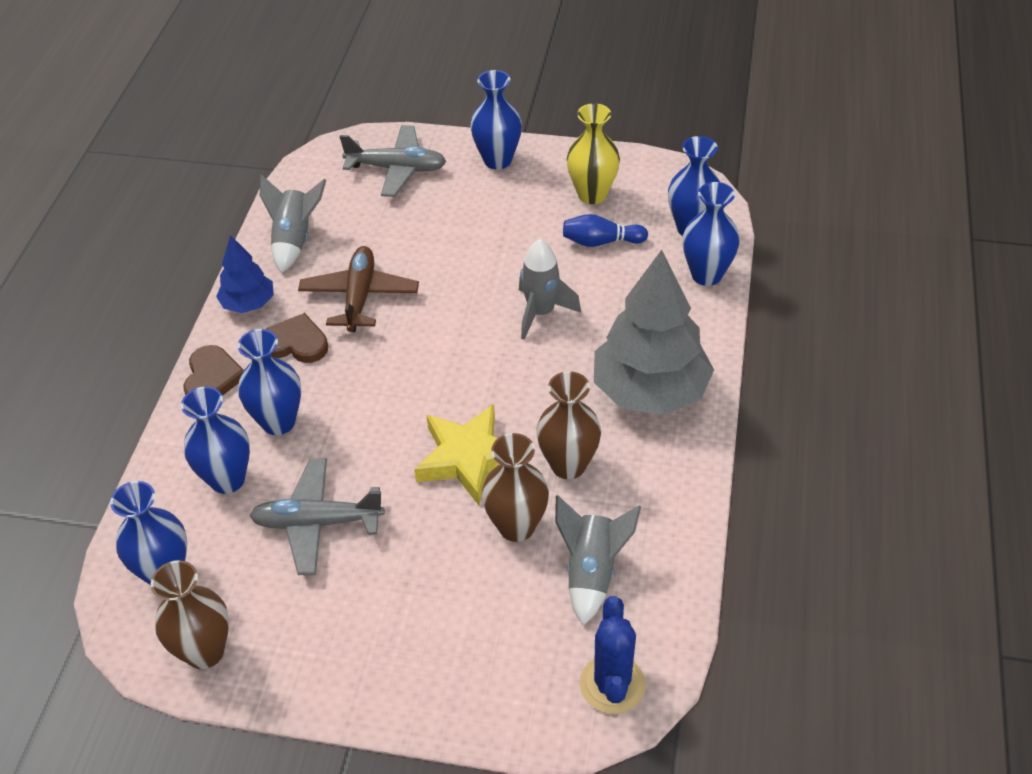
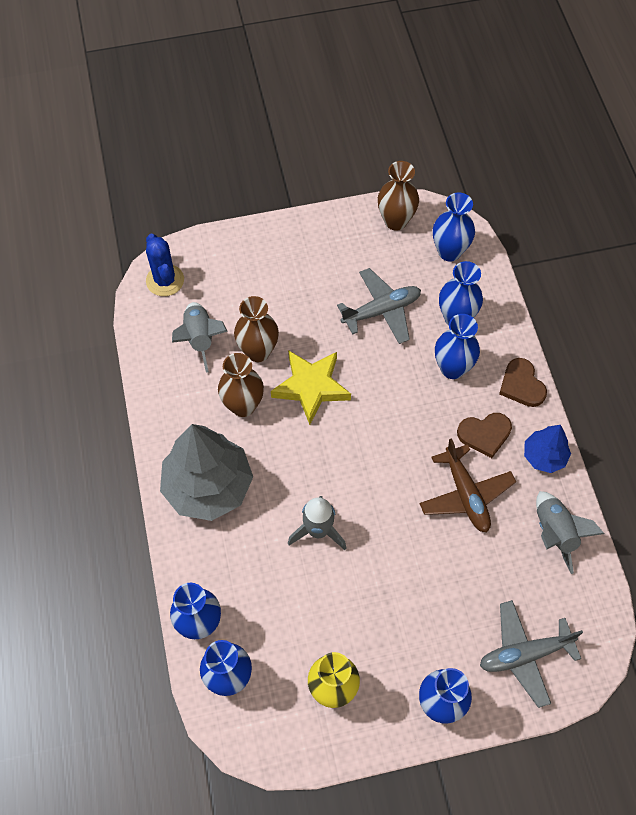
camera: 155 degrees right, 15 degrees up
(601, 242) = (301, 629): blue bowling pin -> none

